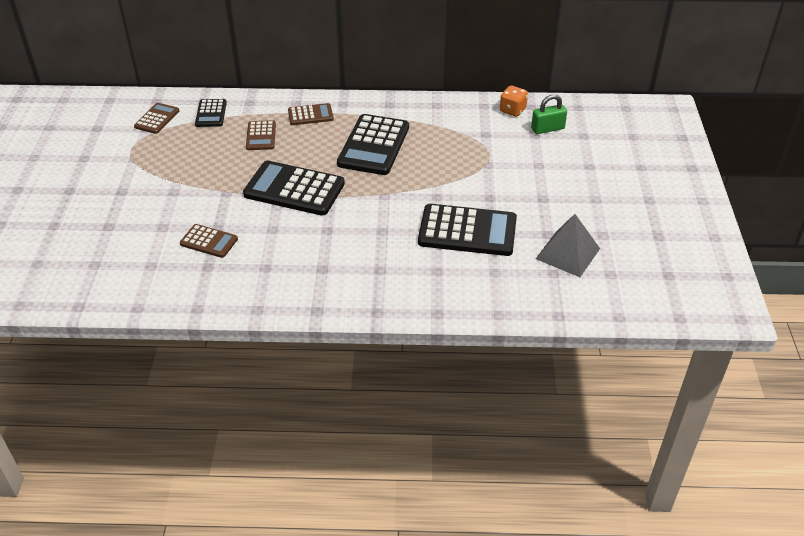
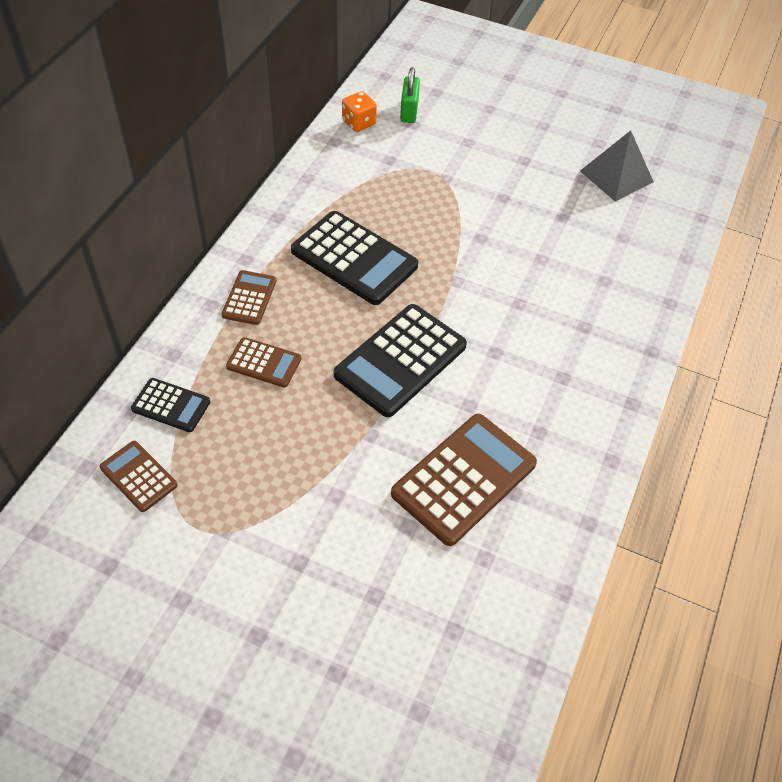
camera: 70 degrees left, 10 degrees up
(209, 241) = (464, 479): brown calculator -> brown calculator, size x1.88
(467, 231) = (551, 234): black calculator -> none

